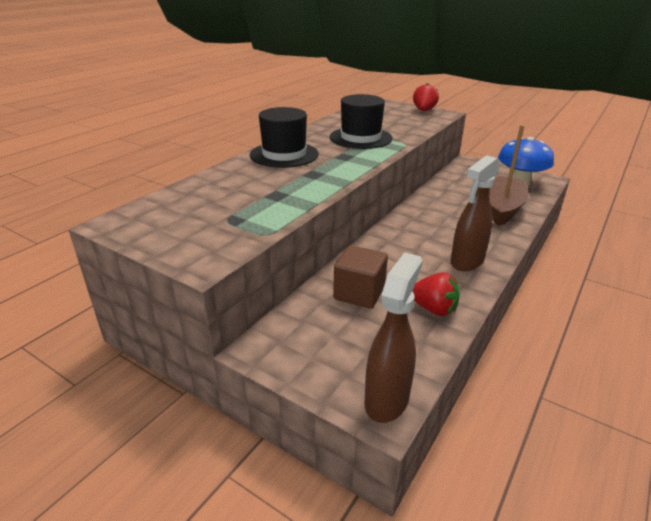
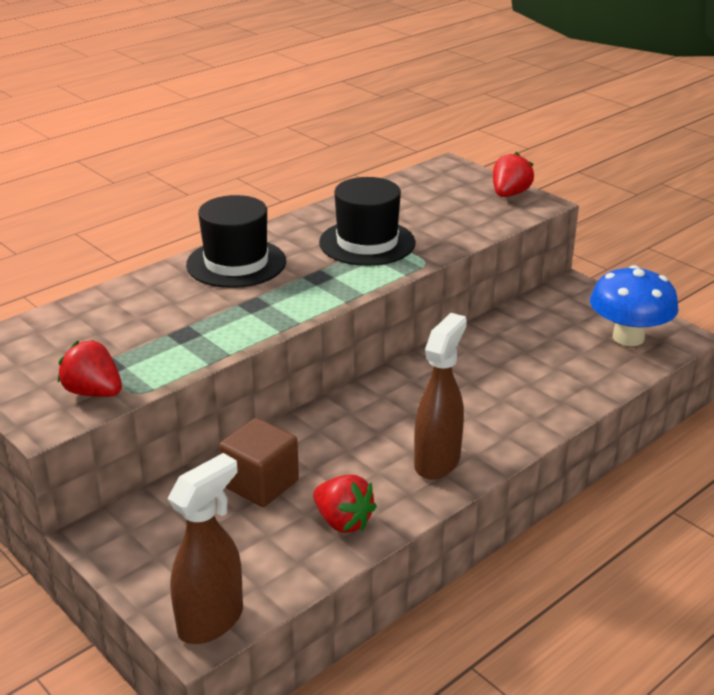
camera: 15 degrees right, 0 degrees up
(231, 238) = (94, 392): none -> red strawberry
(466, 262) = (437, 462): brown spray bottle -> brown spray bottle turned 150 degrees clockwise
(503, 208) = (562, 382): brown boat -> none

